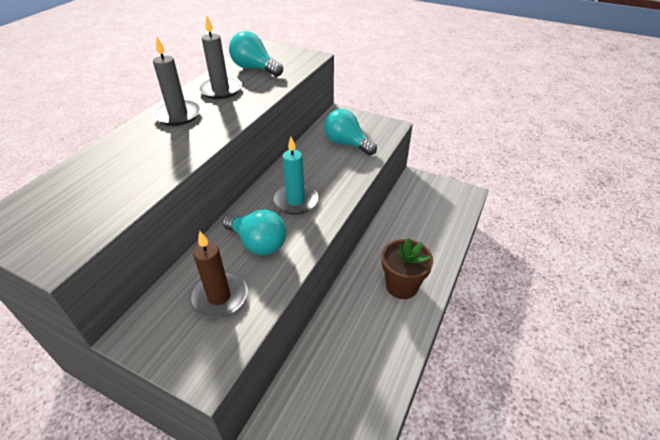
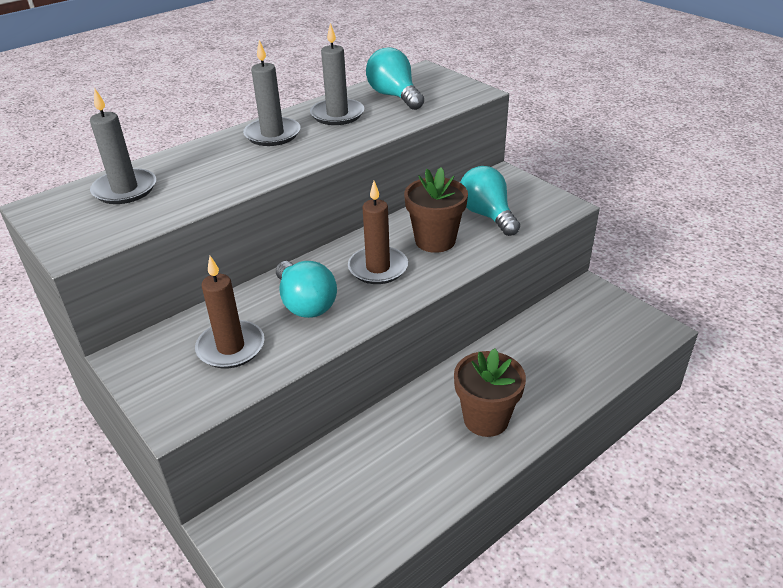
camera: 25 degrees right, 5 degrees down
(73, 189) = (125, 189): none -> grey candle
(295, 201) = (378, 268): turquoise candle -> brown candle
(323, 170) = (435, 240): none -> brown flower pot

